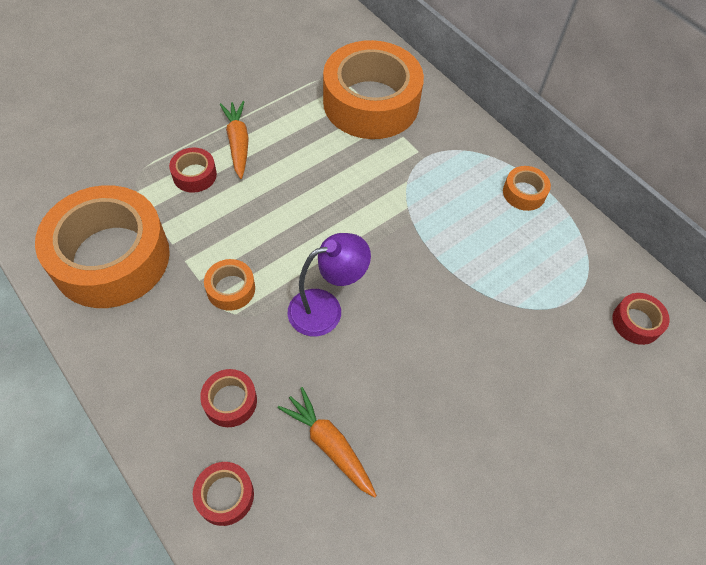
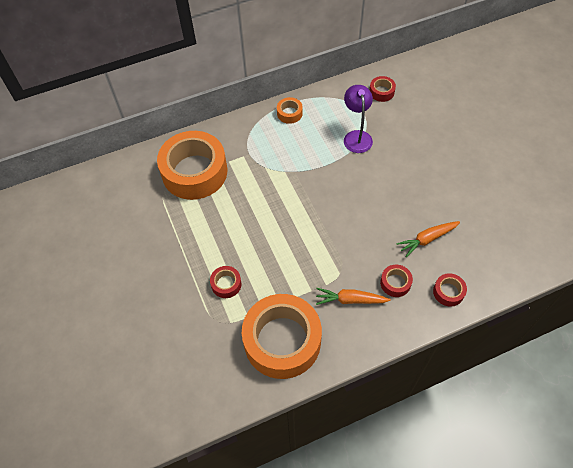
camera: 70 degrees left, 0 degrees up
(231, 289) = (321, 273): orange tape -> none
(238, 143) = (205, 254): orange carrot -> orange carrot (350, 300)
(326, 308) = (345, 226): purple lamp -> purple lamp (356, 136)

